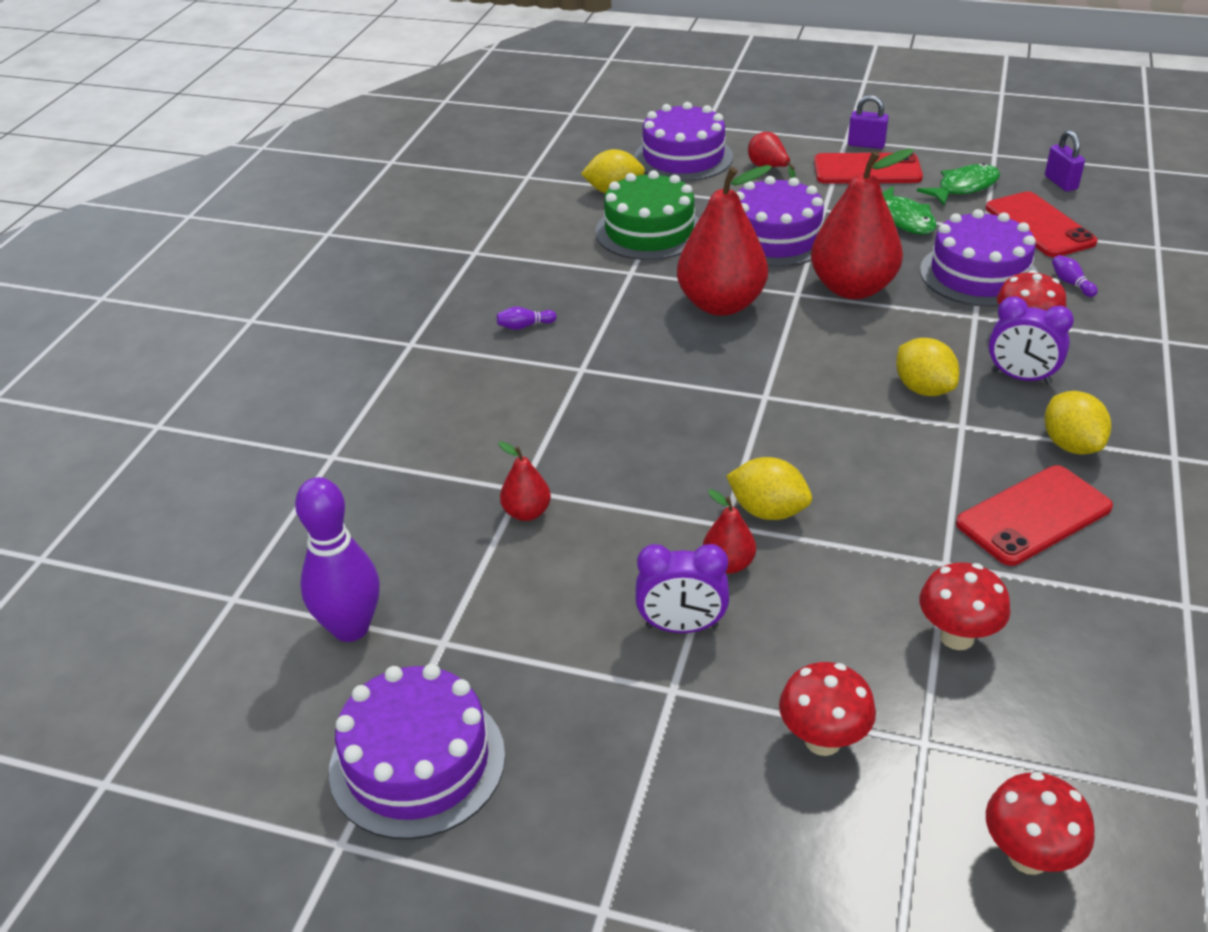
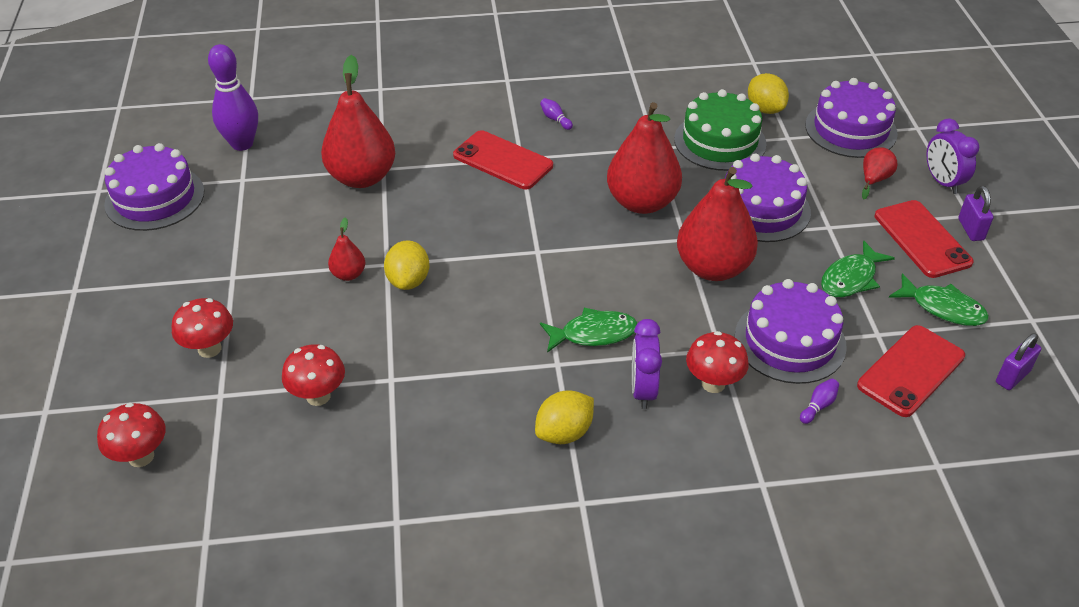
camera: 65 degrees right, 5 degrees up
(527, 512) = (362, 177): red pear -> red pear, size x2.17
(681, 627) = (285, 268): purple clock -> purple clock (942, 182)
(923, 389) = (593, 334): yellow lemon -> green fish
(1033, 515) = (463, 420): red phone -> red phone (503, 160)

